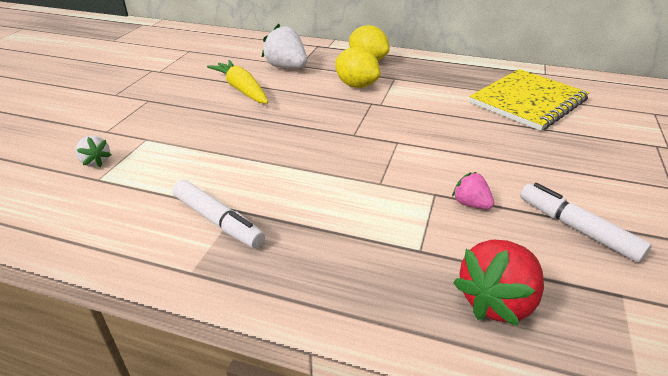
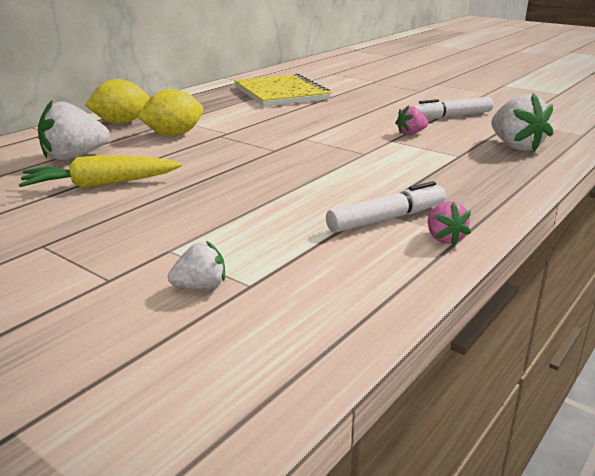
camera: 70 degrees left, 10 degrees down
(182, 261) = (444, 238): none -> pink strawberry
(497, 301) = (515, 146): red strawberry -> white strawberry

